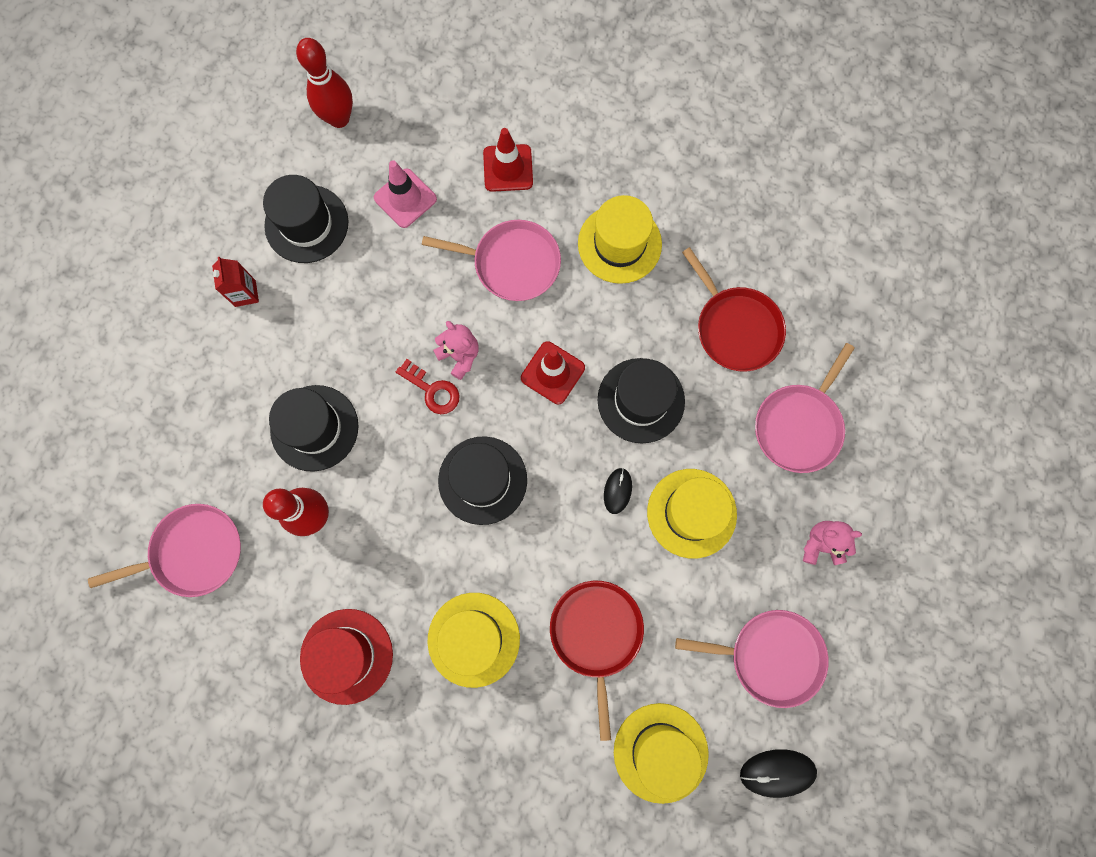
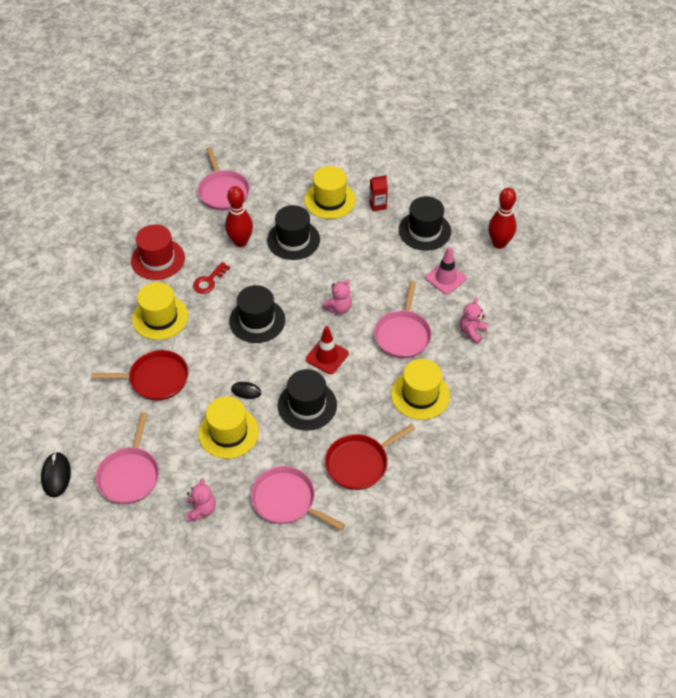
camera: 90 degrees right, 25 degrees down
(432, 390) = (316, 295): red key -> red key (209, 281)
(508, 168) = (472, 332): red traffic cone -> pink teddy bear
(660, 752) = (79, 411): yellow hat -> yellow hat (330, 200)

